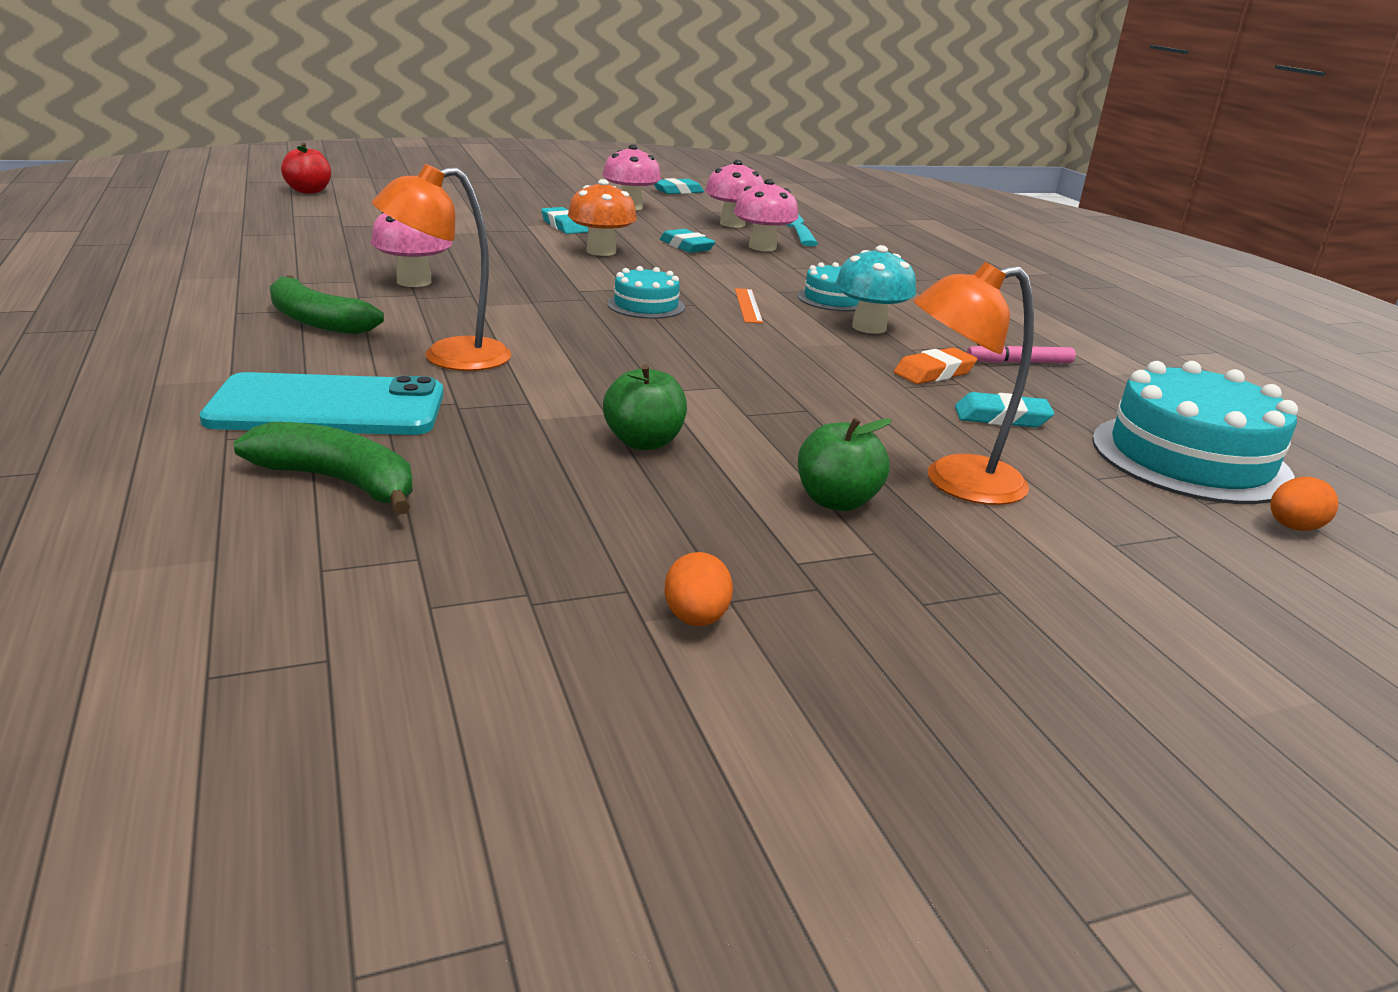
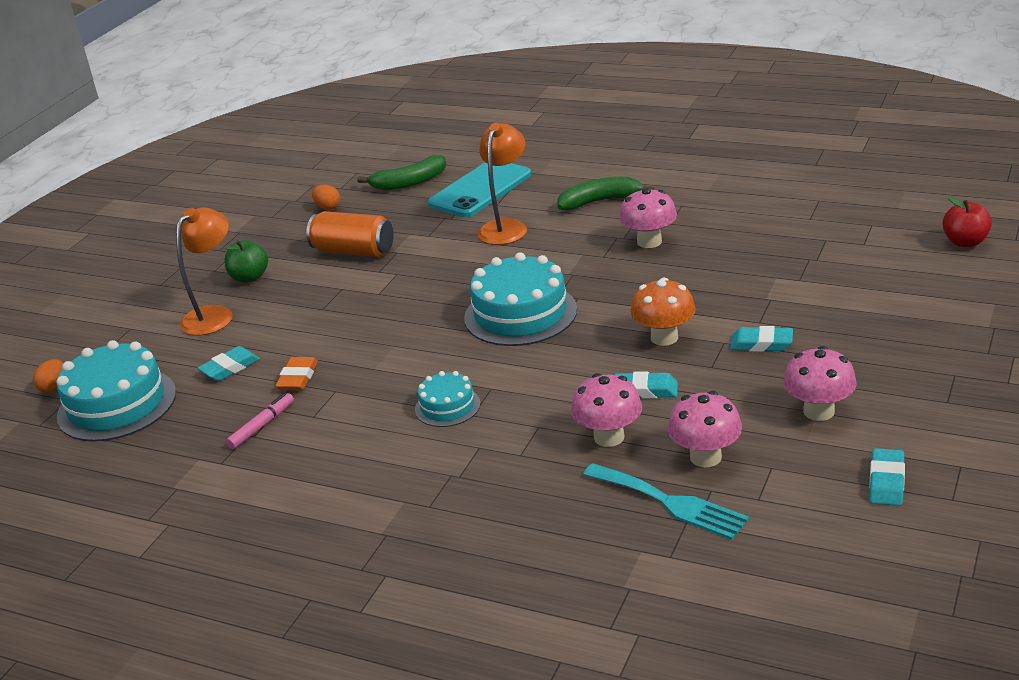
camera: 140 degrees right, 5 degrees up
(644, 442) = (354, 251): green apple -> orange can
(646, 305) = (520, 314): turquoise cake -> turquoise cake, size x1.88
(696, 618) = (241, 223): orange egg -> orange egg (328, 207)
(748, 305) = (477, 357): orange ruler -> none
(869, 327) = (384, 392): turquoise mushroom -> none

